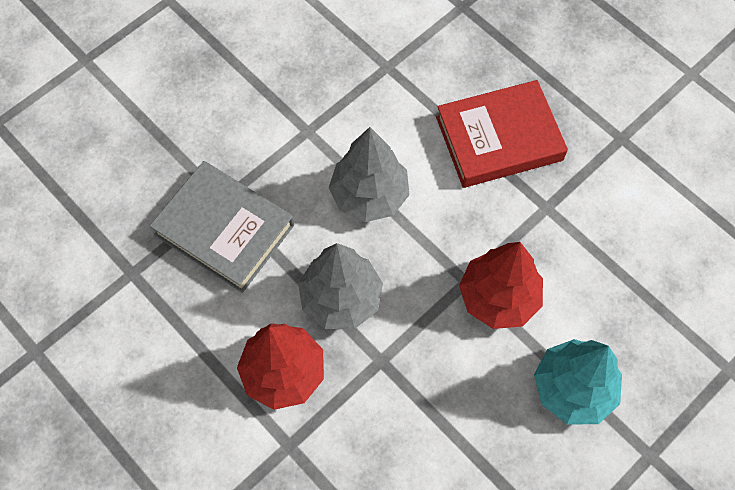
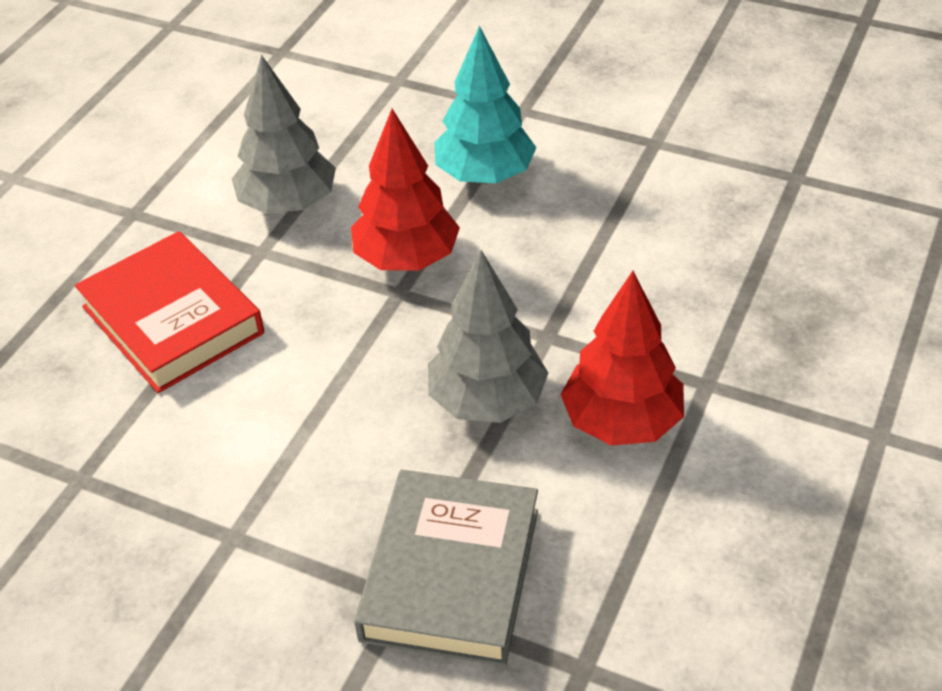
camera: 110 degrees left, 20 degrees down
(369, 196) = (317, 424): grey tree -> grey tree (288, 204)

